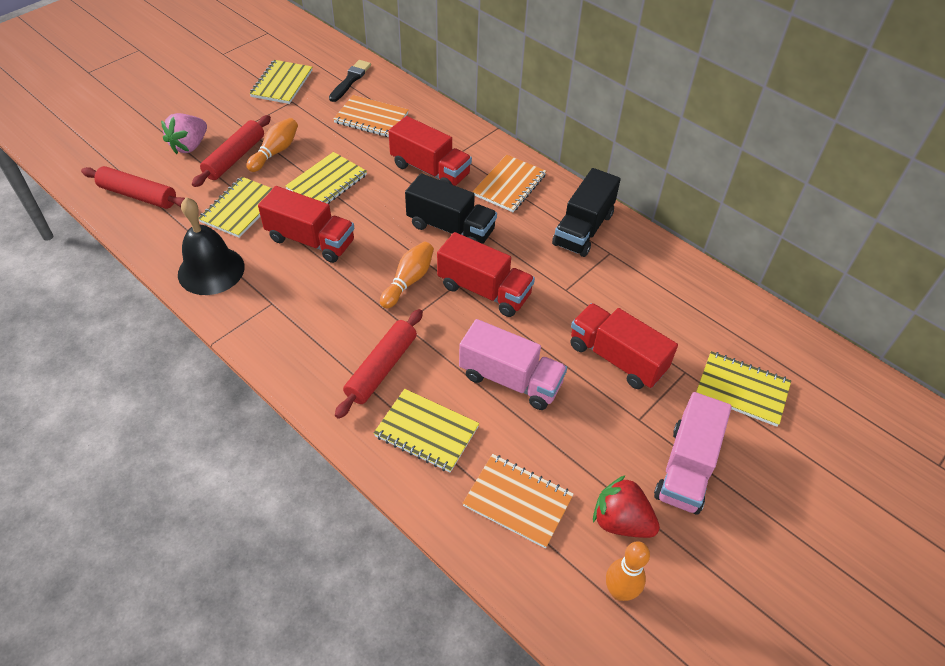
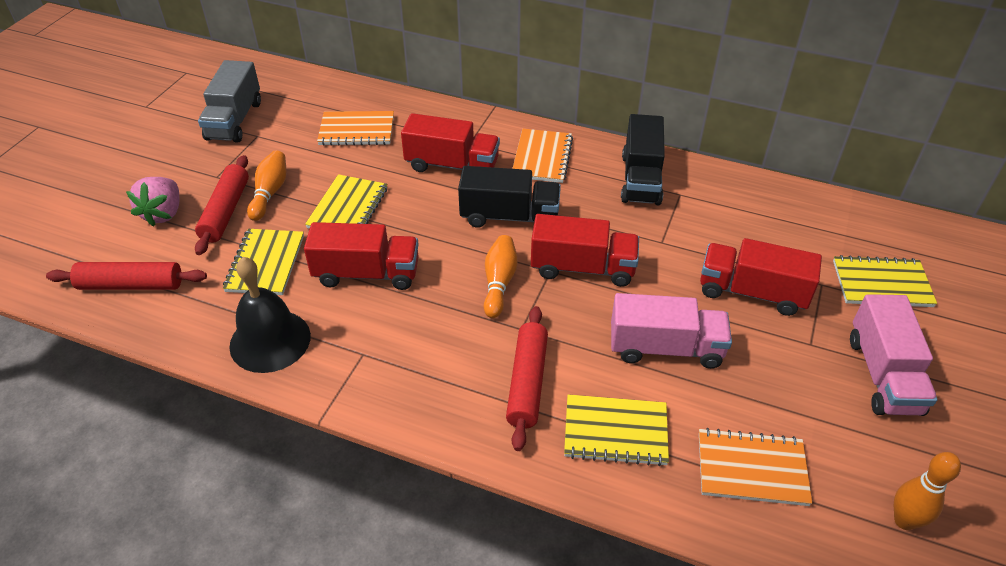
camera: 20 degrees left, 5 degrees down
(282, 84) = (234, 120): yellow notebook -> grey truck
(350, 80) = (310, 98): black brush -> none
(621, 521) = (860, 450): red strawberry -> none

